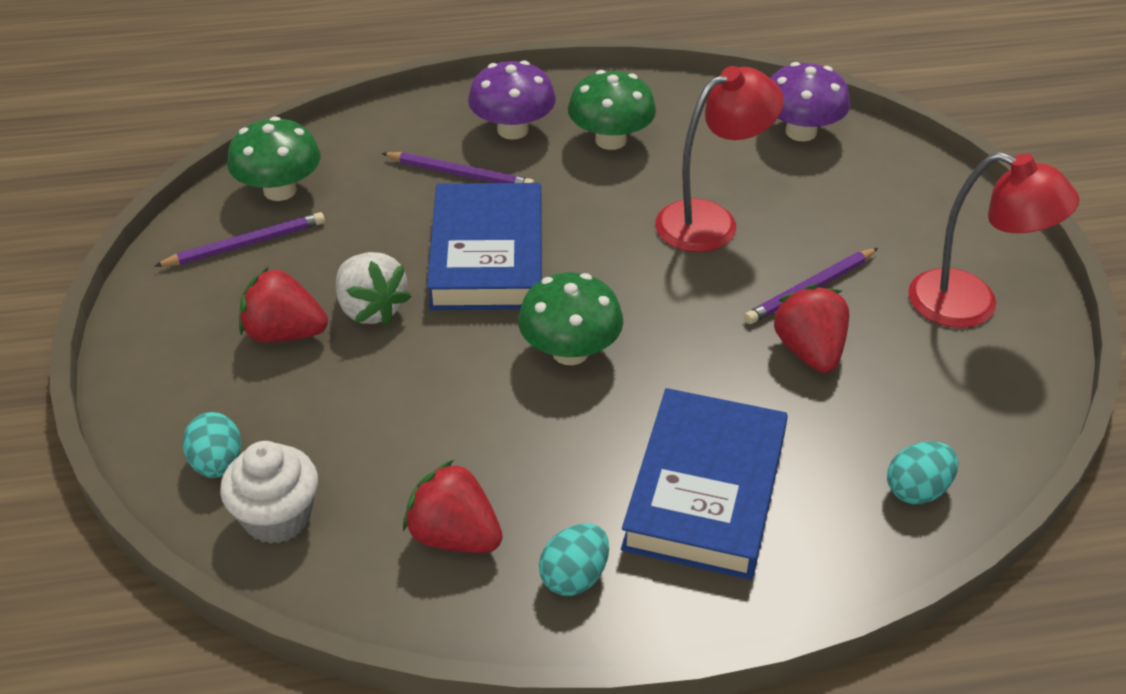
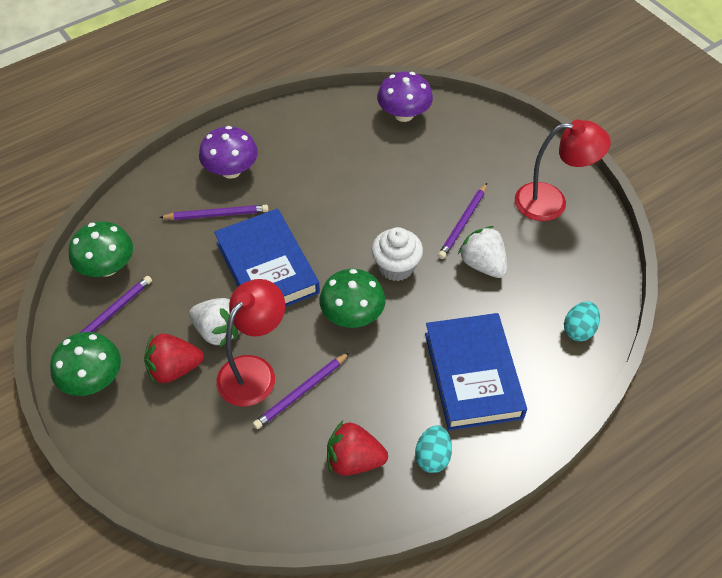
camera: 25 degrees left, 10 degrees up
(217, 464) = (188, 473): turquoise egg -> none
(277, 517) = (246, 492): white cupcake -> white cupcake (396, 267)
(436, 422) = (301, 392): none -> purple pencil
(610, 140) = (295, 158): green mushroom -> green mushroom (93, 379)
(711, 220) = (384, 195): red lamp -> red lamp (254, 371)
(809, 351) = (483, 264): red strawberry -> white strawberry

